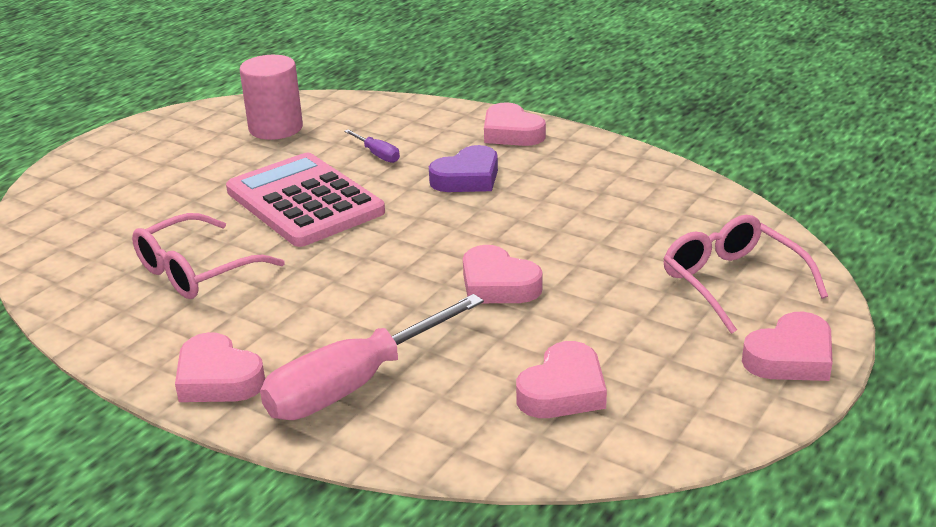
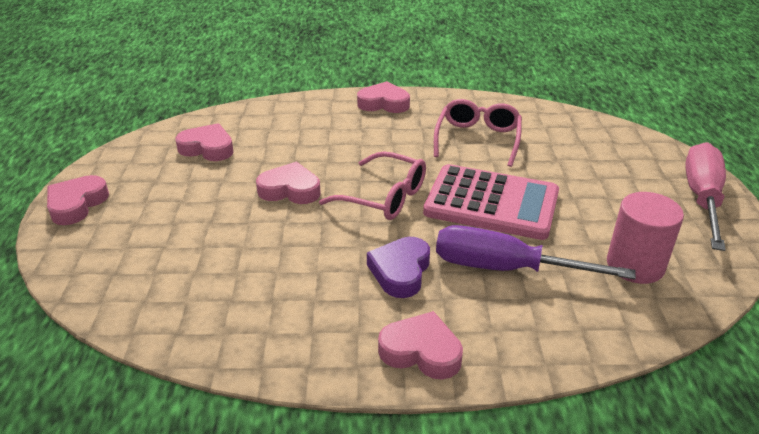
camera: 145 degrees right, 5 degrees up
(355, 384) = (316, 120): pink screwdriver -> pink screwdriver (702, 198)
(377, 154) = (506, 269): purple screwdriver -> purple screwdriver, size x2.28
(563, 390) = (207, 148): pink heart -> pink heart turned 105 degrees clockwise
(732, 282) = (125, 245): pink glasses -> pink glasses (384, 197)

